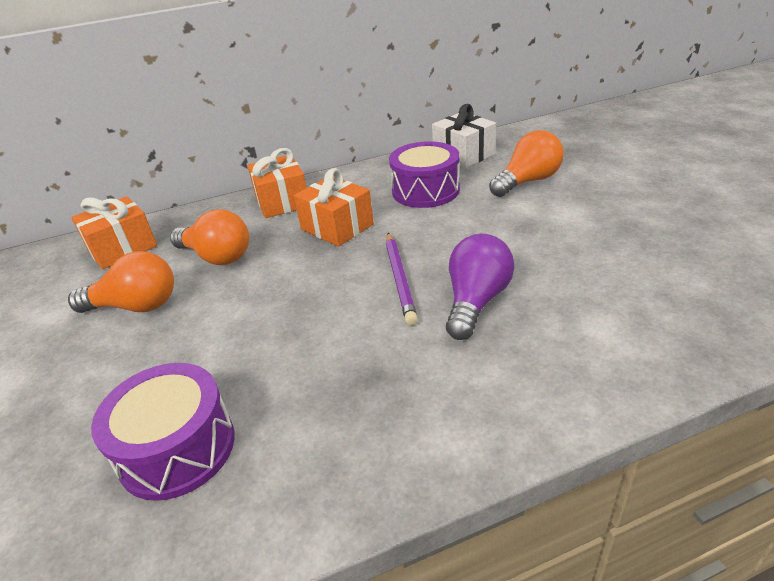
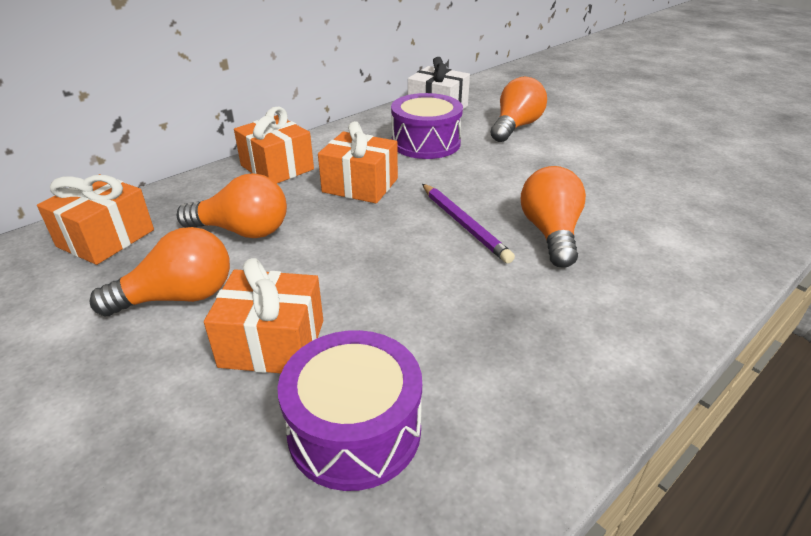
camera: 25 degrees left, 0 degrees up
(171, 359) = (272, 343): none -> orange gift
(476, 301) = (550, 233): purple light bulb -> orange light bulb

